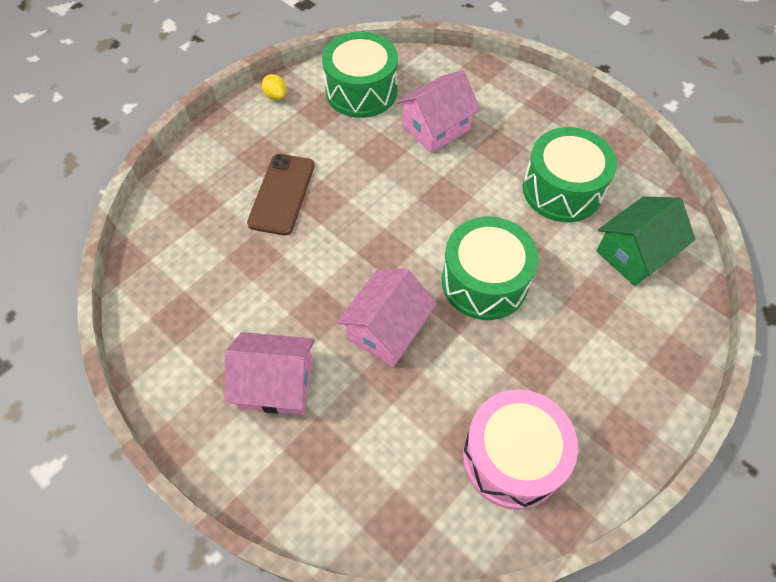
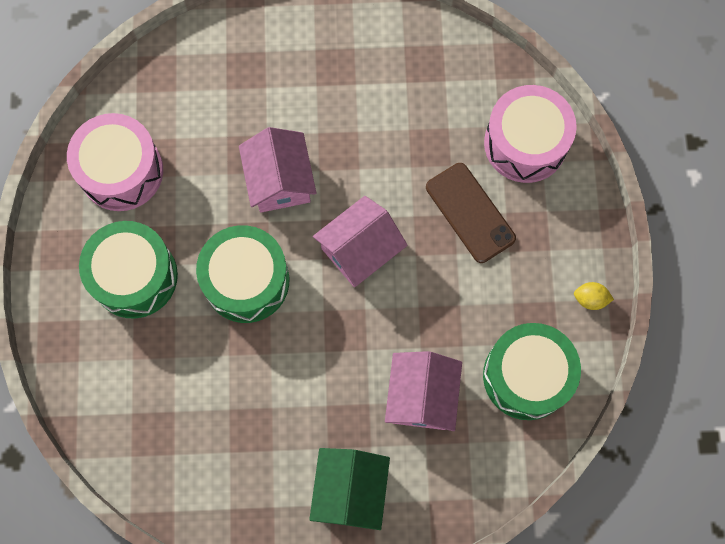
camera: 135 degrees right, 15 degrees up
(192, 202) = (525, 143): none -> pink drum
(276, 384) = (312, 81): pink house -> pink house (360, 250)
(562, 190) = (258, 428): green drum -> green drum (134, 276)
(634, 253) = (154, 414): green house -> green house (350, 490)

